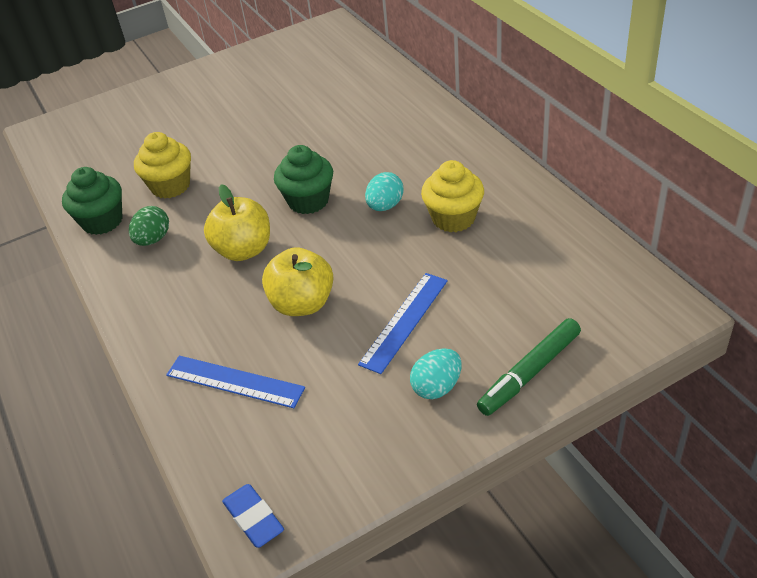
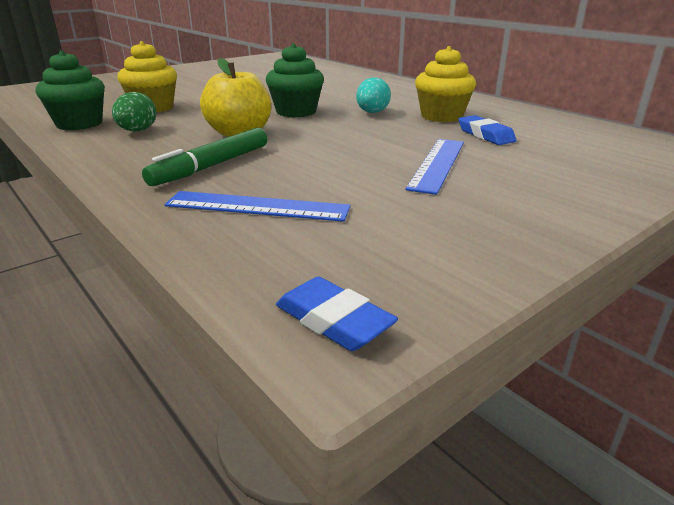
camera: 15 degrees left, 15 degrees down
(302, 304) = (318, 158): yellow apple -> none
(437, 387) = (509, 200): turquoise egg -> none
(477, 264) = (485, 135): none -> blue eraser
(530, 373) = (603, 187): green marker -> green marker (212, 166)

